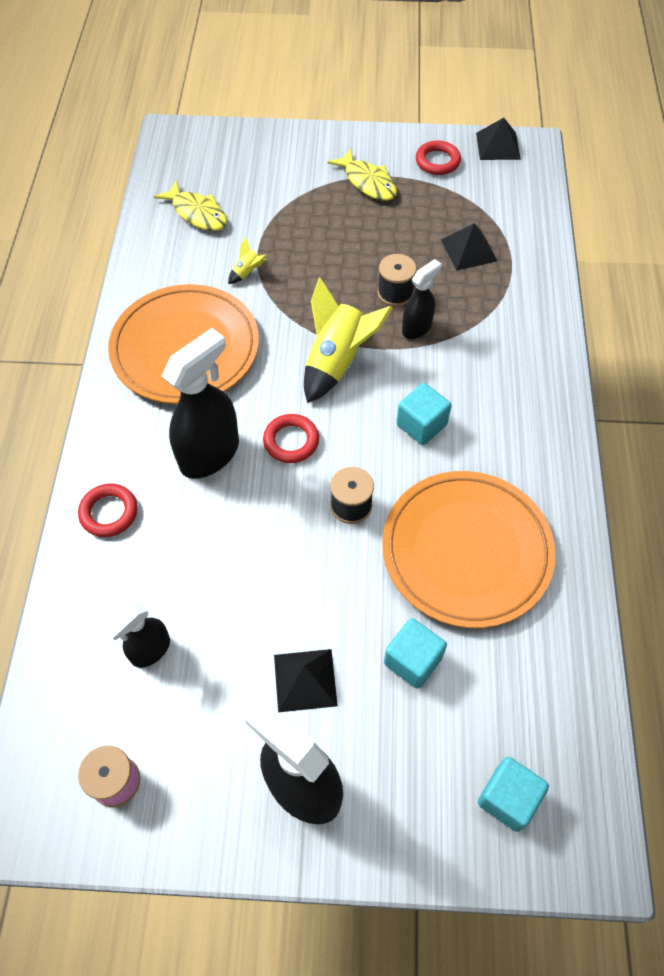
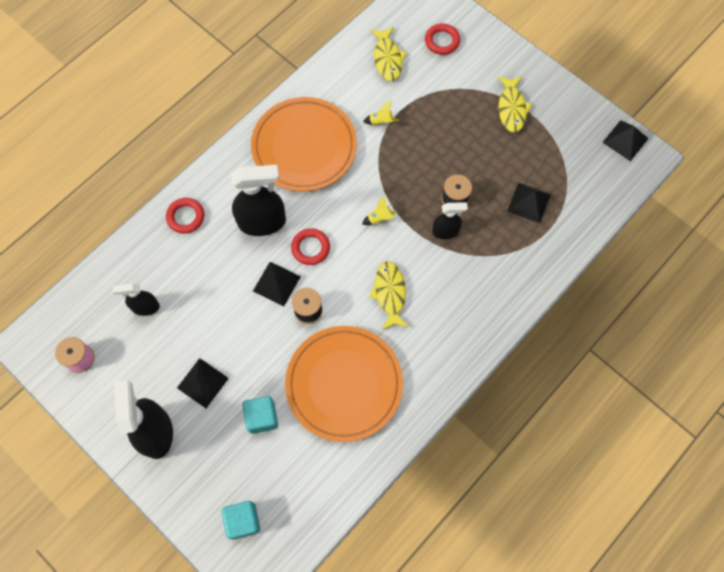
camera: 40 degrees right, 10 degrees up
(288, 504) = (276, 283): none -> black pyramid
(337, 362) = (379, 218): yellow rocket -> yellow rocket, size x0.43
(421, 425) = (390, 293): turquoise cube -> yellow fish
(437, 161) = (572, 124): red ring -> red ring (442, 41)

